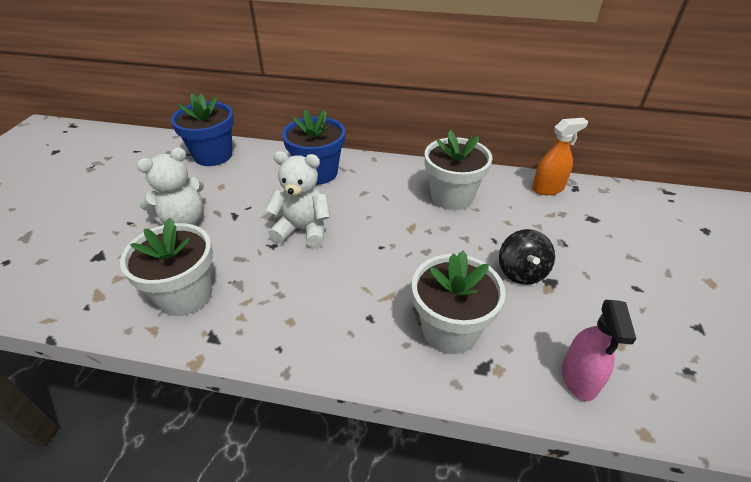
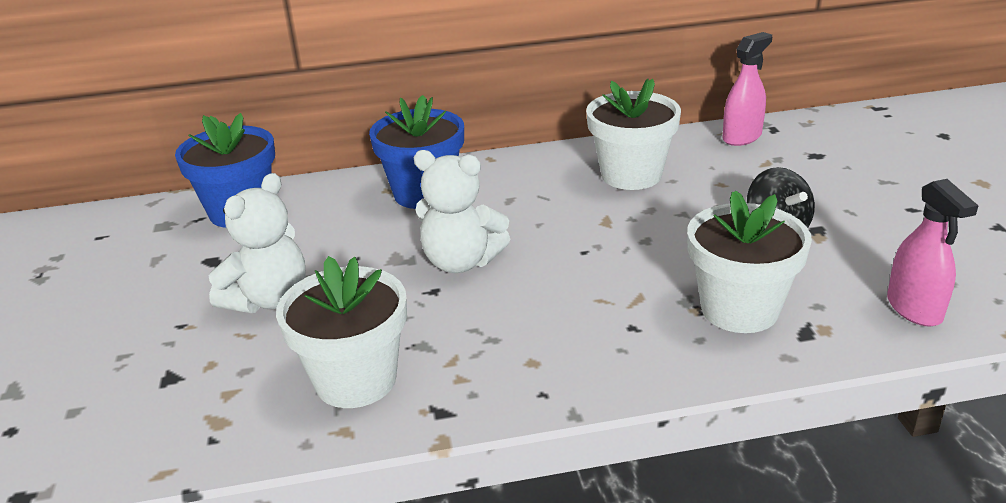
camera: 20 degrees left, 10 degrees down
(303, 230) = (461, 262): white teddy bear -> white teddy bear turned 150 degrees counterclockwise
(548, 188) = (742, 137): orange spray bottle -> pink spray bottle

